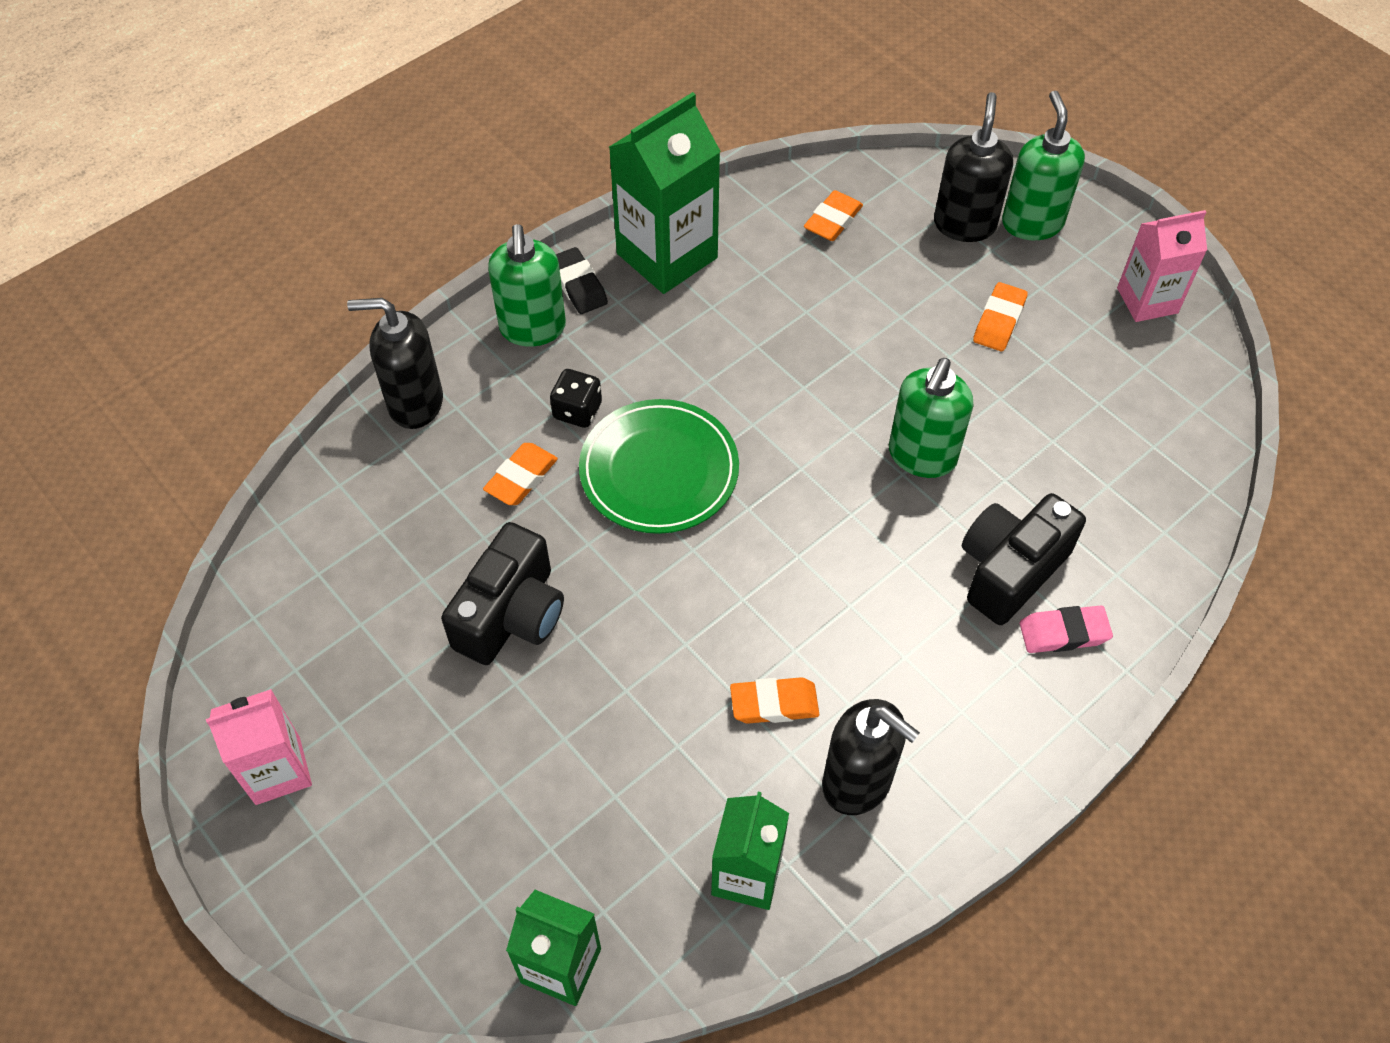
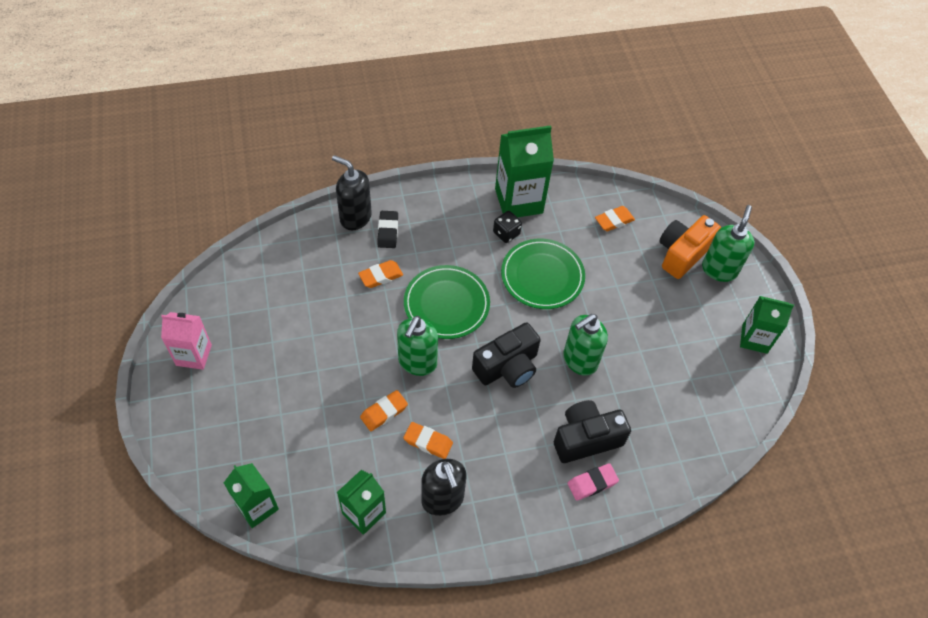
camera: 25 degrees right, 0 degrees up
(511, 615) = (336, 338): black camera -> black camera (507, 367)
(533, 328) = (431, 207): green soap dispenser -> green soap dispenser (417, 362)
(577, 411) = (427, 257): black dice -> black dice (506, 233)
(578, 285) = (466, 196): black eraser -> black eraser (388, 231)
(780, 355) = (542, 276): none -> green plate
(964, 224) = (682, 254): black soap dispenser -> orange camera
(999, 321) = (666, 312): orange eraser -> orange eraser (384, 412)
(1063, 633) = (592, 483): pink eraser -> pink eraser turned 45 degrees counterclockwise
(1147, 300) = (754, 339): pink carton -> green carton

